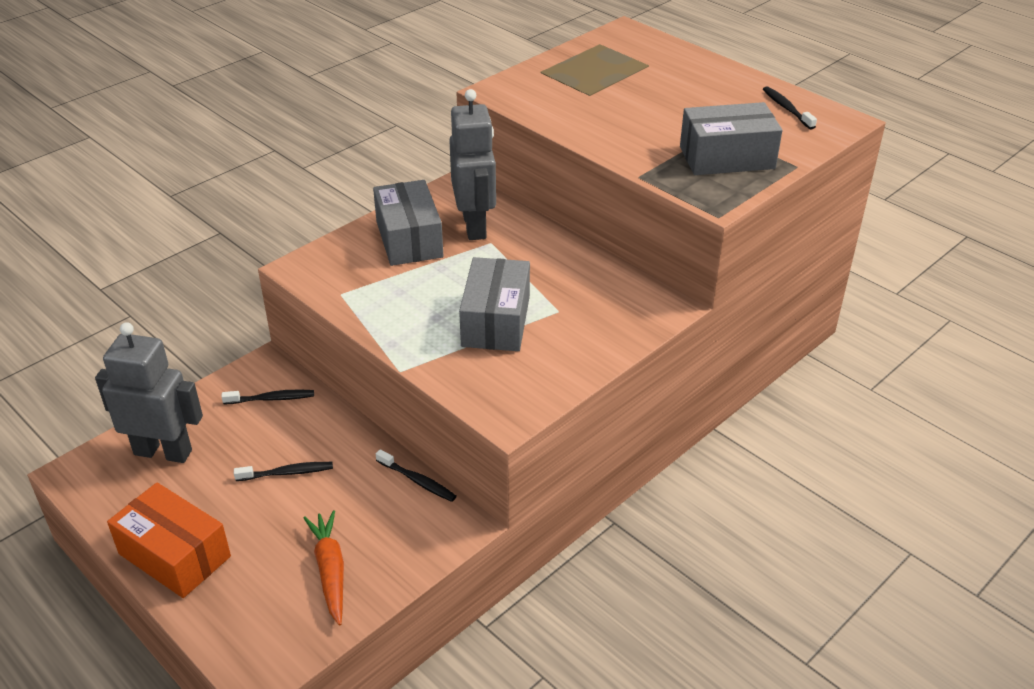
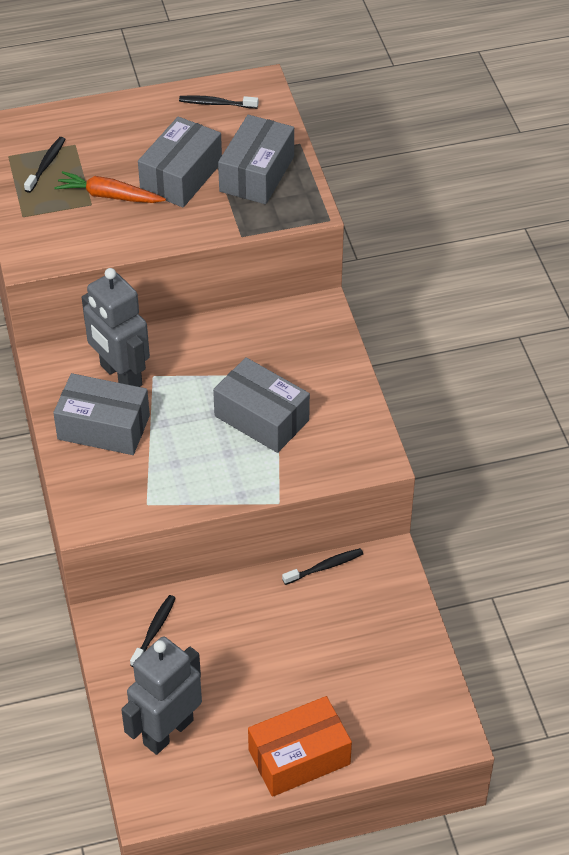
camera: 60 degrees left, 10 degrees up
(287, 473) = (256, 650): black toothbrush -> black toothbrush (46, 165)
(330, 571) = (382, 658): orange carrot -> orange carrot (109, 196)
(475, 226) = (120, 375): grey robot -> grey robot turned 150 degrees counterclockwise
(674, 122) = (181, 176): none -> grey box

